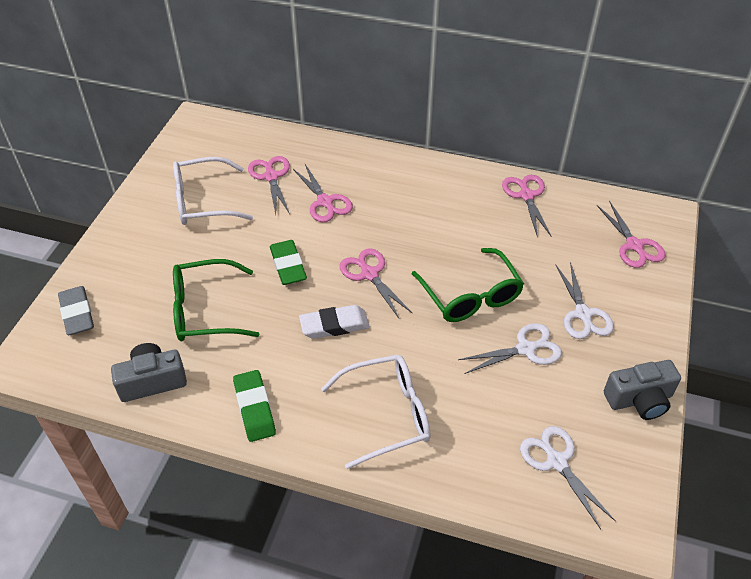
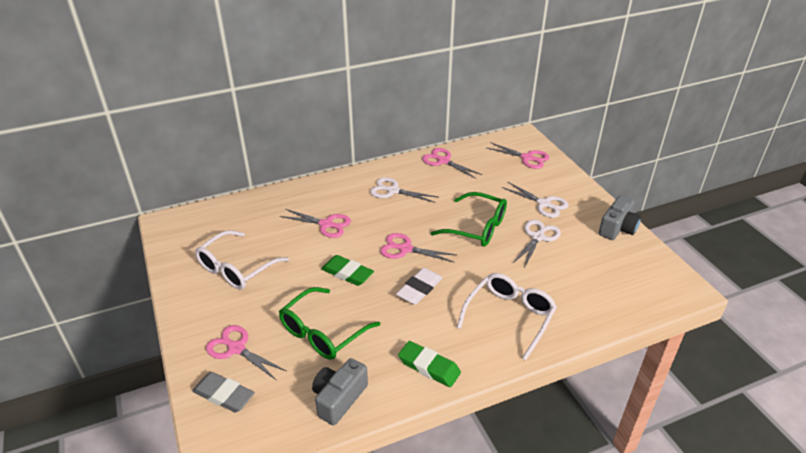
camera: 40 degrees left, 10 degrees down
(271, 177) = (269, 228): pink scissors -> pink scissors (236, 348)
(556, 461) = (619, 282): white scissors -> white scissors (393, 191)

